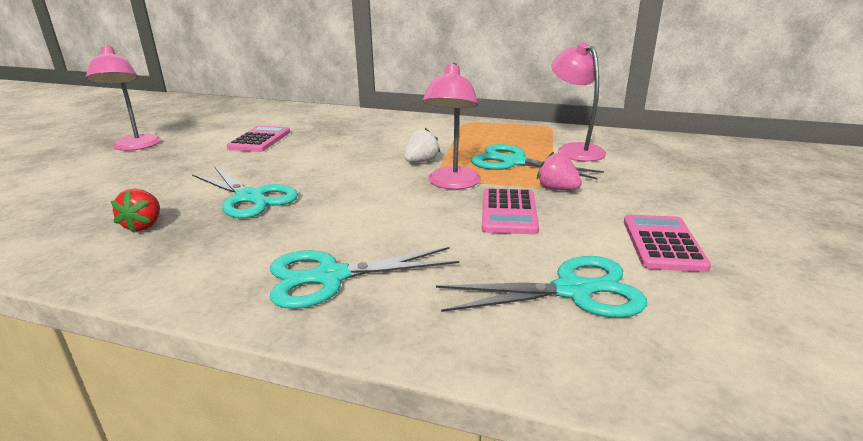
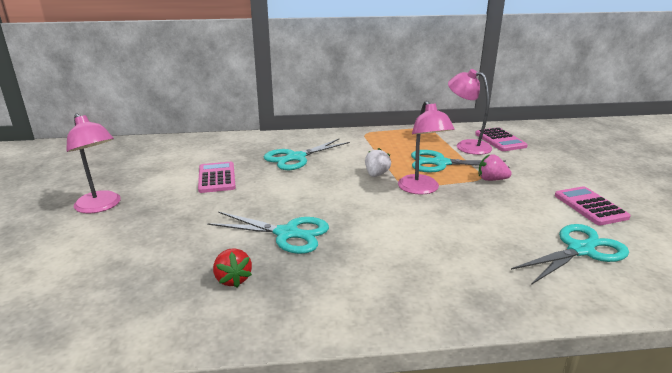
camera: 25 degrees left, 0 degrees up
(331, 277) = (434, 281): turquoise scissors -> turquoise scissors (296, 158)
(508, 212) = (483, 204): pink calculator -> pink calculator (500, 140)

